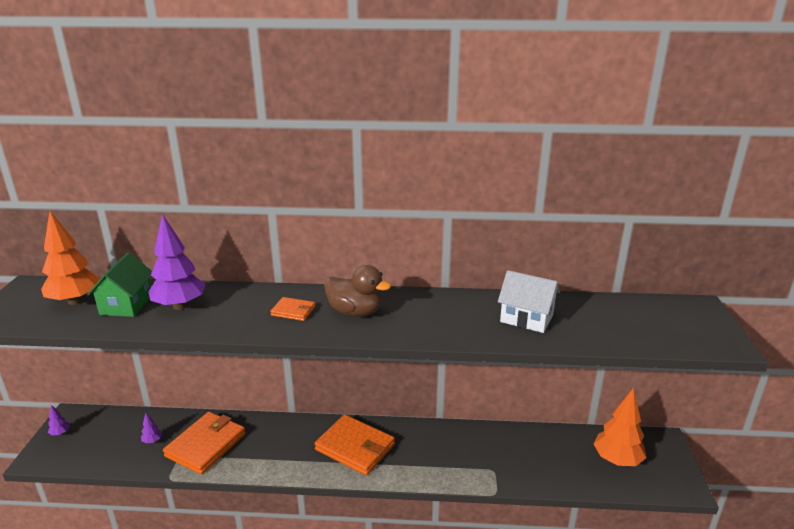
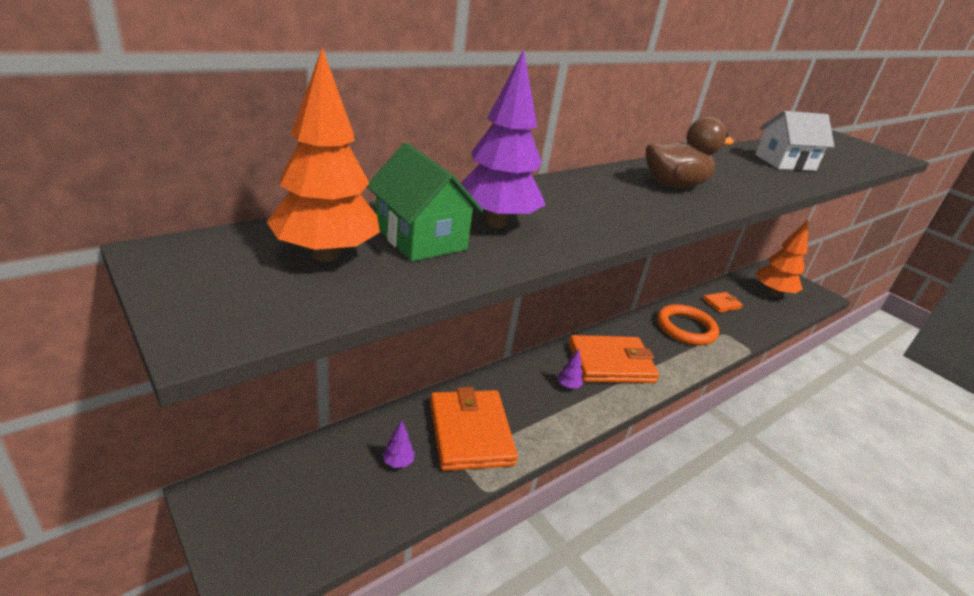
camera: 45 degrees left, 5 degrees up
(60, 433) = (235, 526): purple tree -> purple tree (568, 386)
(293, 311) = (624, 197): orange wallet -> orange wallet (721, 304)
(462, 450) = (686, 328): none -> orange ring

